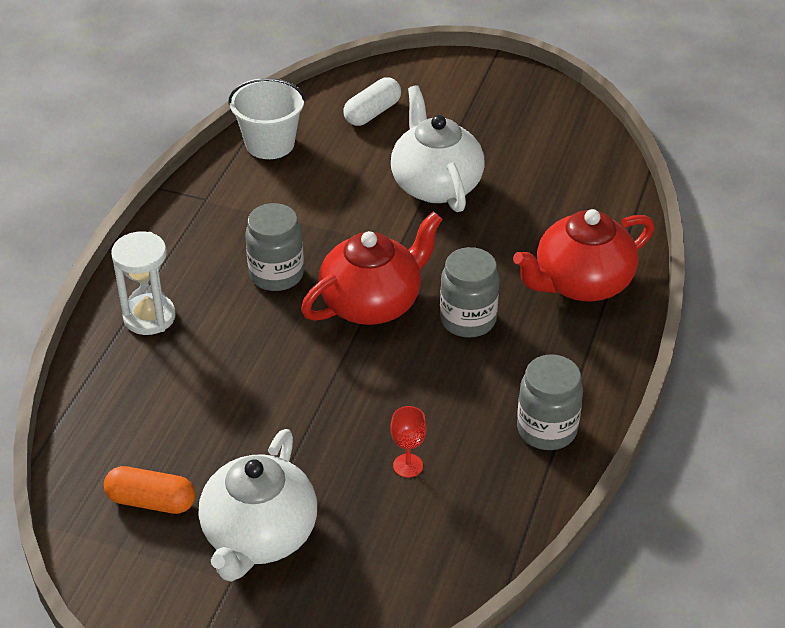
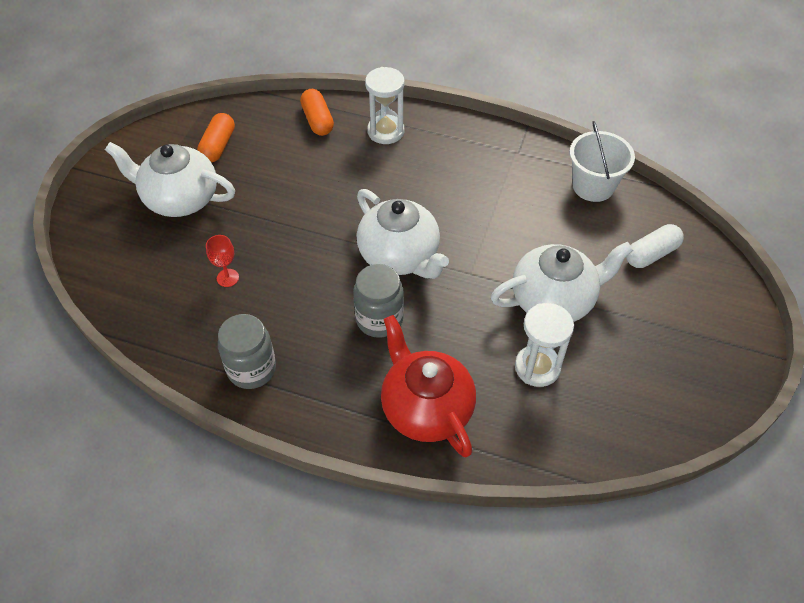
camera: 90 degrees right, 10 degrees up
(114, 389) = (317, 120): none -> orange capsule
(276, 274) = (431, 197): grey jar -> none
(372, 113) = (651, 254): white capsule -> white capsule turned 75 degrees counterclockwise
(372, 303) = (400, 256): red teapot -> white teapot
(522, 202) = (537, 367): none -> white hourglass

